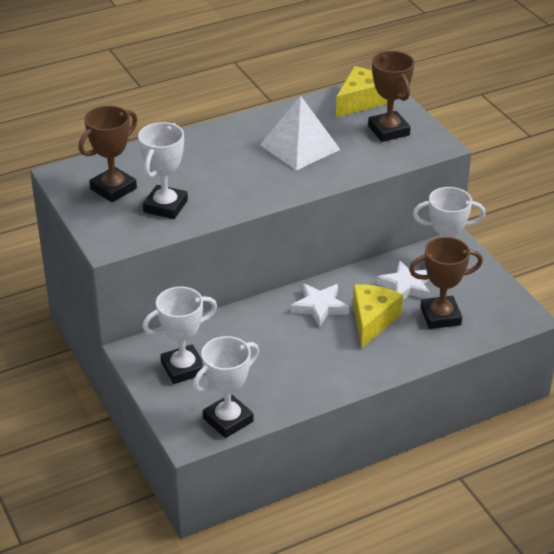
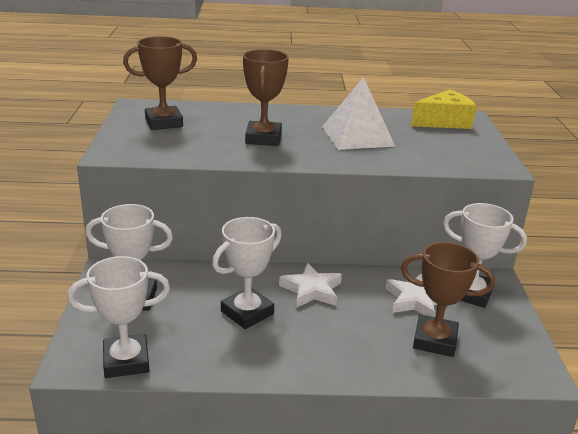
camera: 25 degrees right, 10 degrees down
(165, 206) = (192, 143): white trophy -> white trophy (247, 312)
(372, 321) = (356, 320): yellow cheese -> none
(388, 130) = (456, 145): brown trophy -> brown trophy (263, 138)

